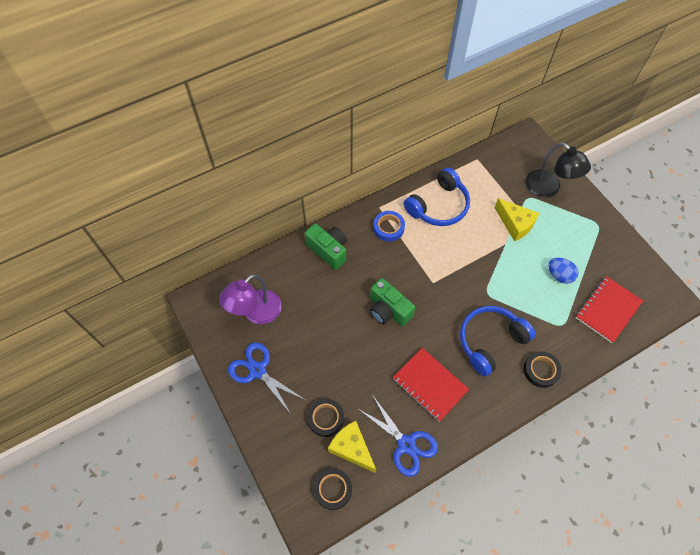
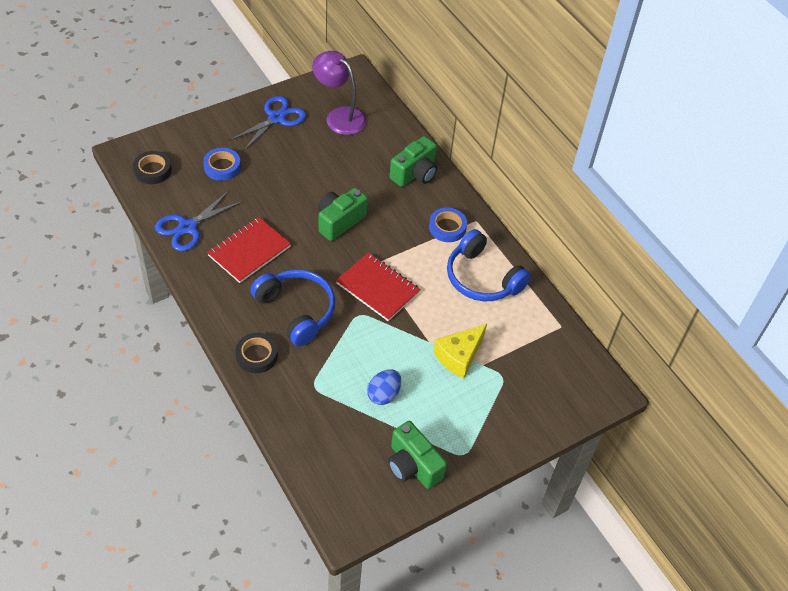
camera: 85 degrees right, 10 degrees down
(326, 418) = (222, 167): black tape -> blue tape
(352, 448) = (189, 185): yellow cheese -> none
(548, 189) = (519, 402): black lamp -> none
(607, 310) = (333, 441): red notebook -> red notebook (378, 288)
(615, 256) = (413, 465): none -> green camera

